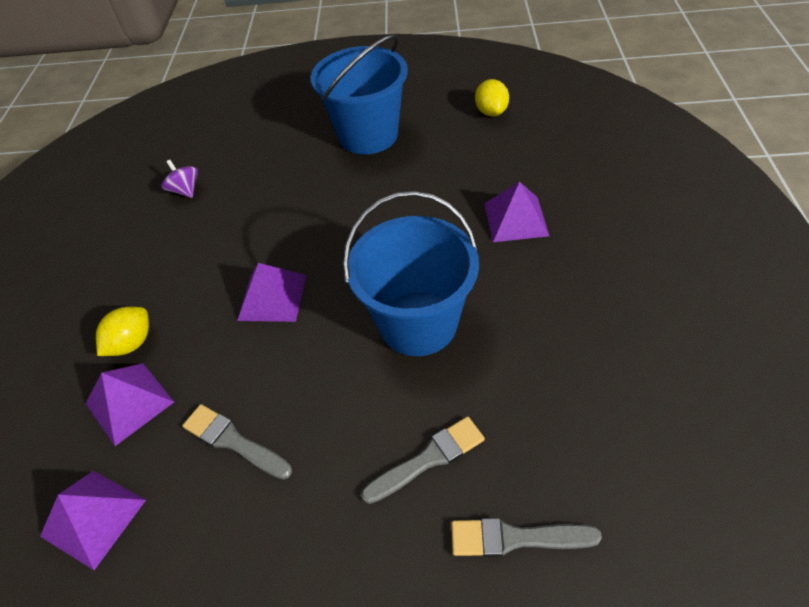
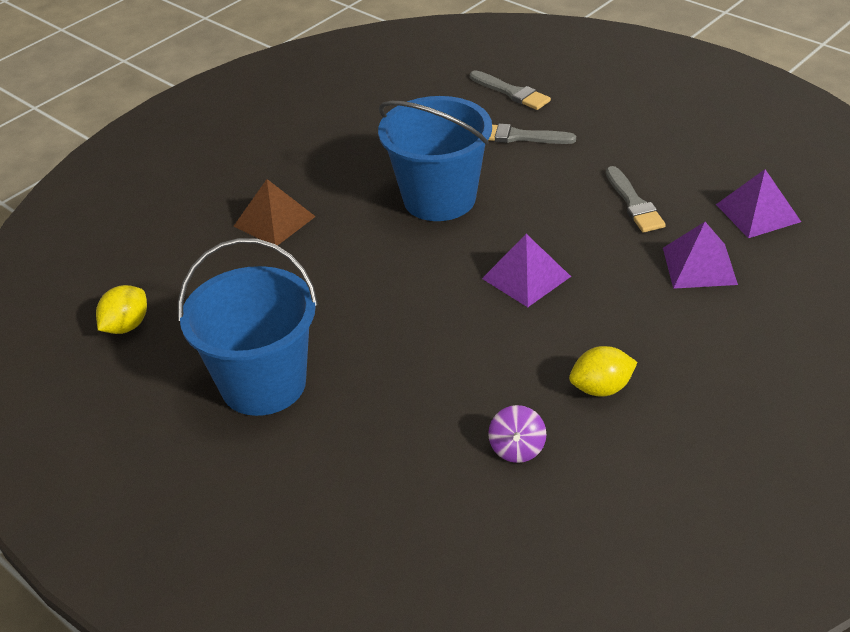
camera: 140 degrees left, 10 degrees down
(132, 343) = (674, 309): yellow lemon -> yellow lemon (601, 388)
(515, 219) = (274, 221): purple pyramid -> brown pyramid

